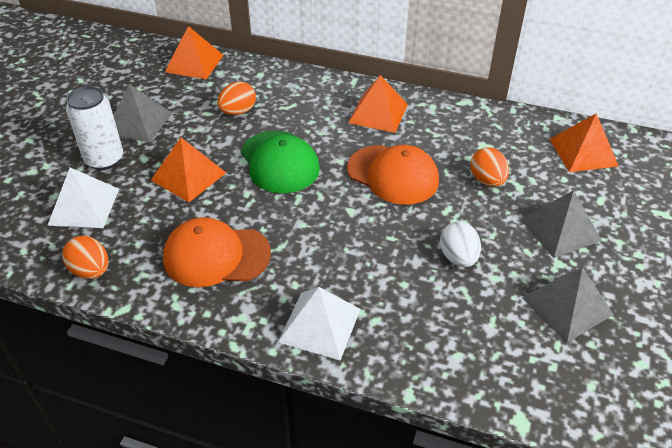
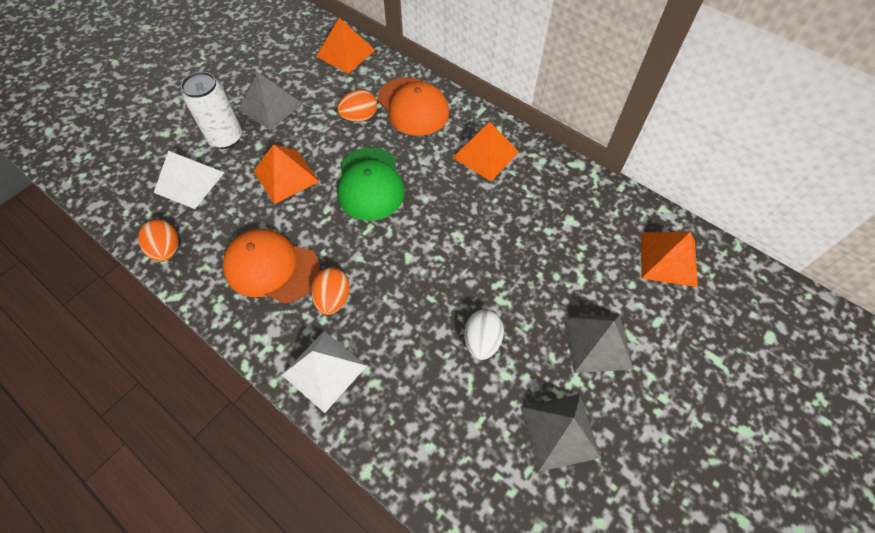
camera: 20 degrees right, 15 degrees up
(393, 175) = (466, 229): orange cap -> orange cap (413, 106)
(487, 180) = (553, 263): orange egg -> orange egg (333, 298)

